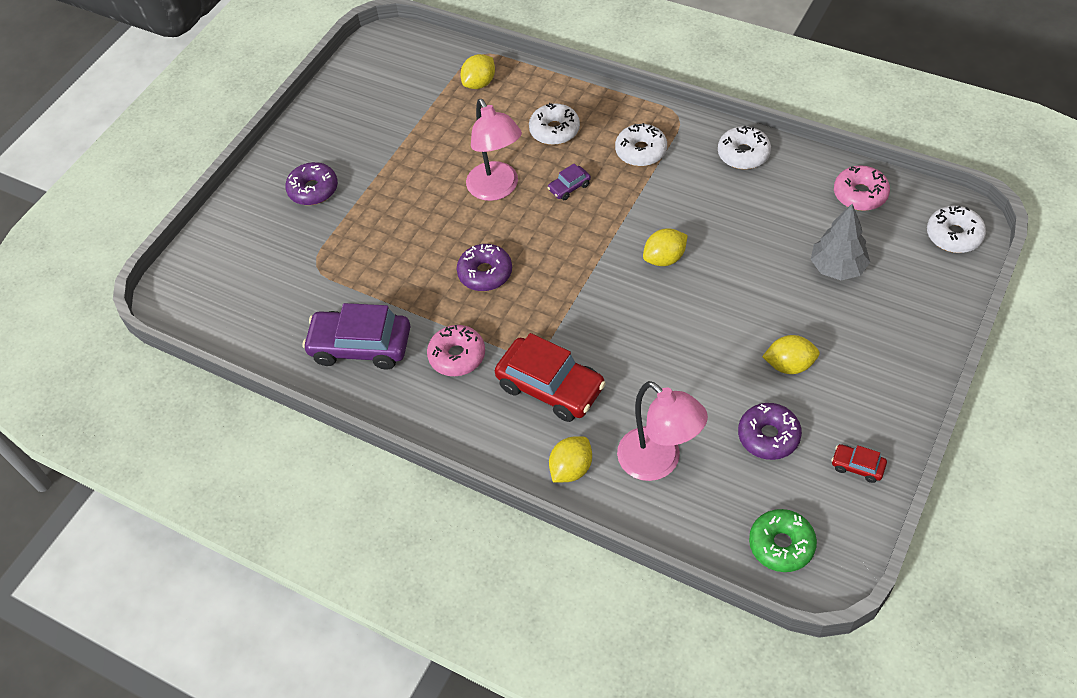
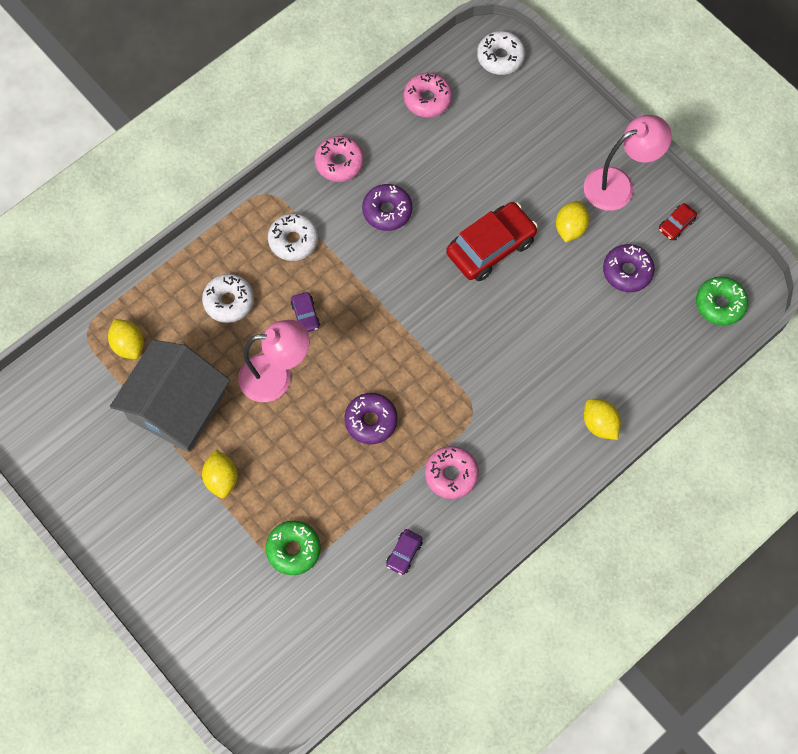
camera: 75 degrees left, 15 degrees up
(313, 190) = (190, 544): purple donut -> purple donut (387, 211)
(334, 262) = (293, 549): none -> green donut
(360, 346) = (404, 553): purple car -> purple car, size x0.46
(436, 134) = (177, 407): none -> grey house
(550, 387) = (515, 411): red car -> red car (490, 247)
(659, 462) = (619, 358): pink lamp -> pink lamp (618, 185)
(664, 258) = (424, 271): yellow lemon -> yellow lemon (222, 478)
(743, 154) = (339, 163): white donut -> pink donut
(837, 268) = (493, 151): grey tree -> none

